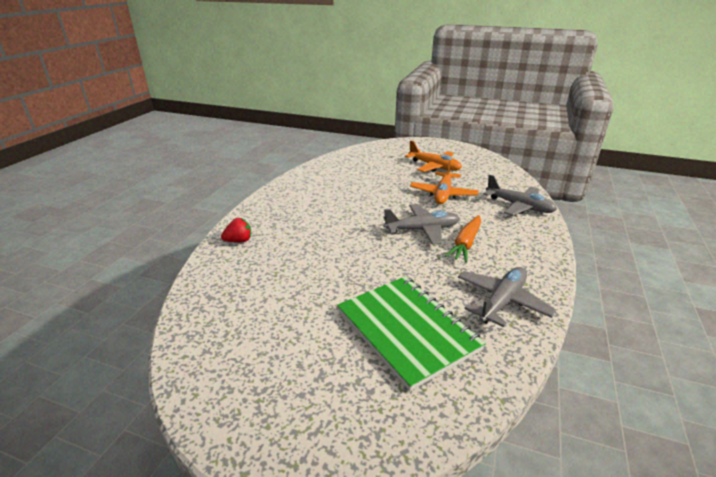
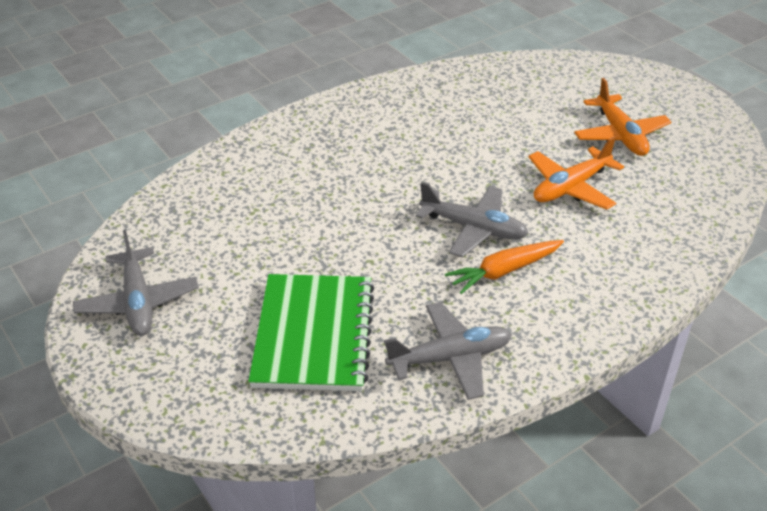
camera: 35 degrees right, 10 degrees up
(239, 241) = (254, 153): red strawberry -> none
(519, 206) = (657, 252): grey plane -> grey plane (138, 302)

